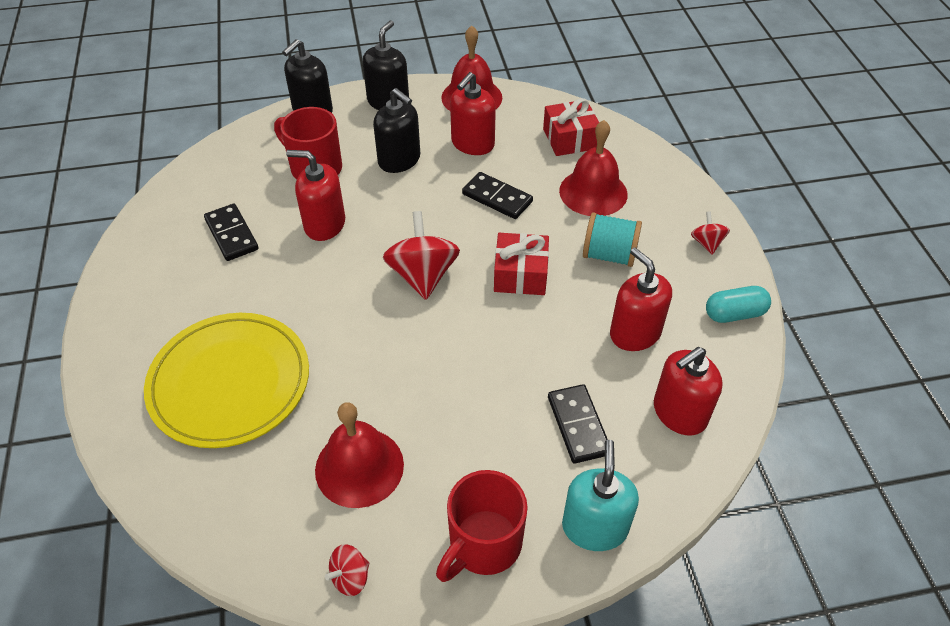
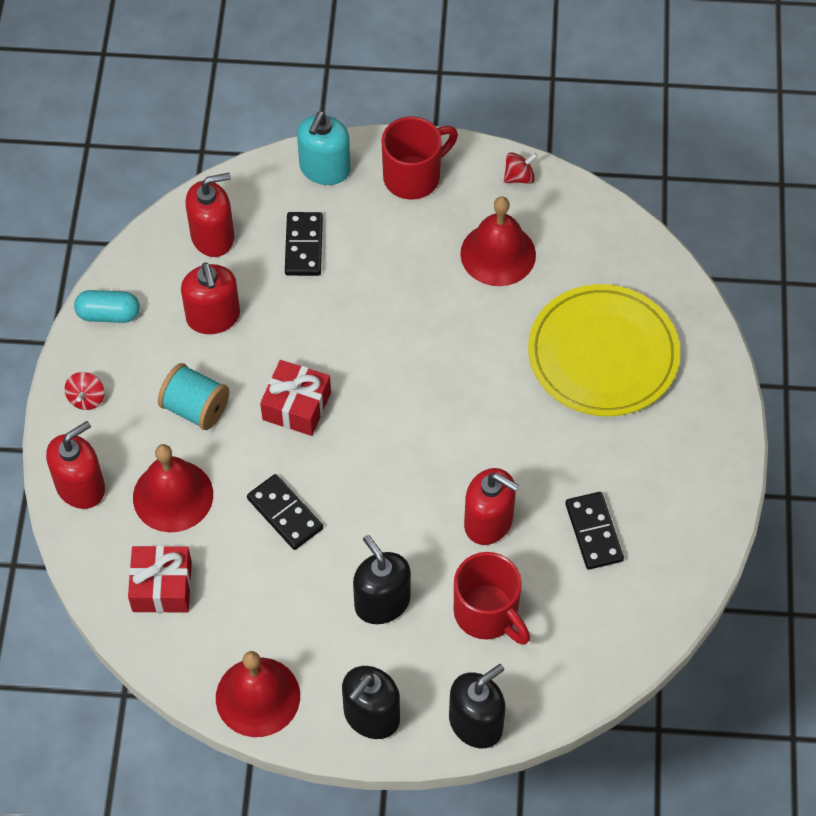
camera: 165 degrees left, 10 degrees up
(423, 275) = (397, 429): red spinning top -> none
(472, 144) = (285, 608): red soap dispenser -> red soap dispenser (80, 486)

